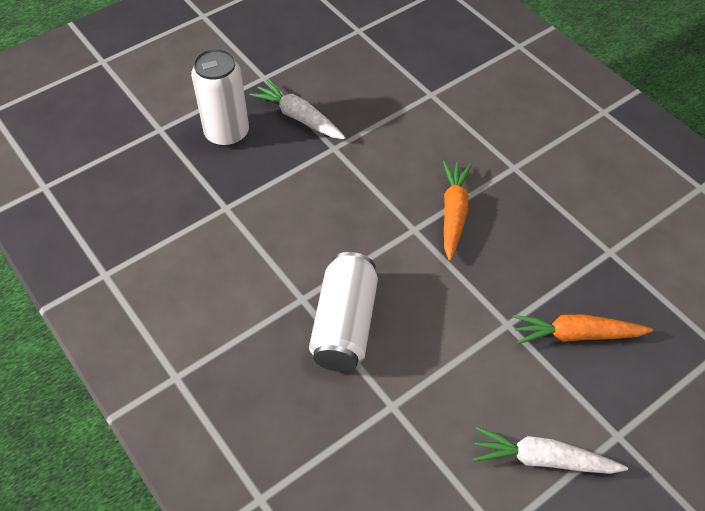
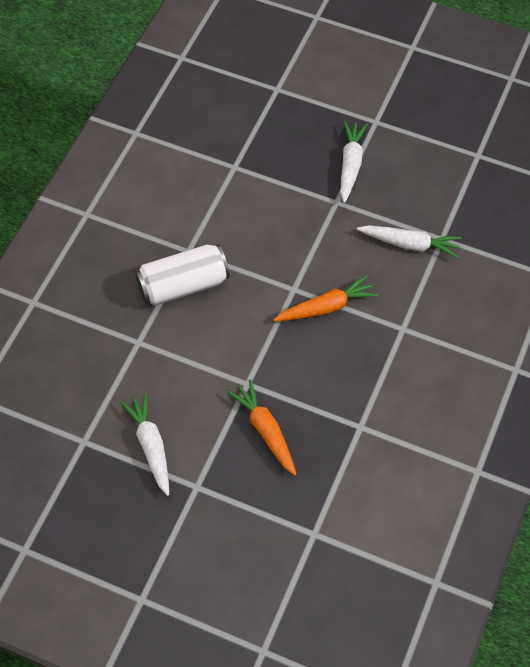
camera: 60 degrees right, 5 degrees up
(227, 133) = (302, 130): white can -> none
(422, 118) = (409, 244): none -> white carrot

